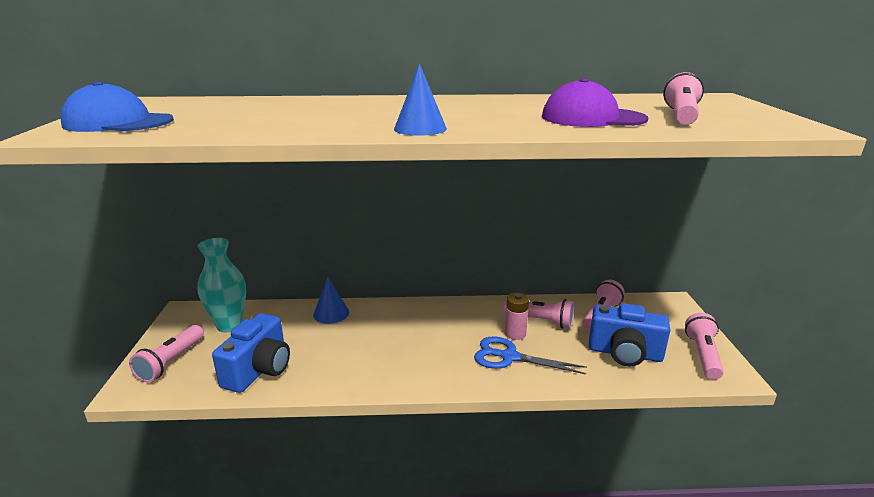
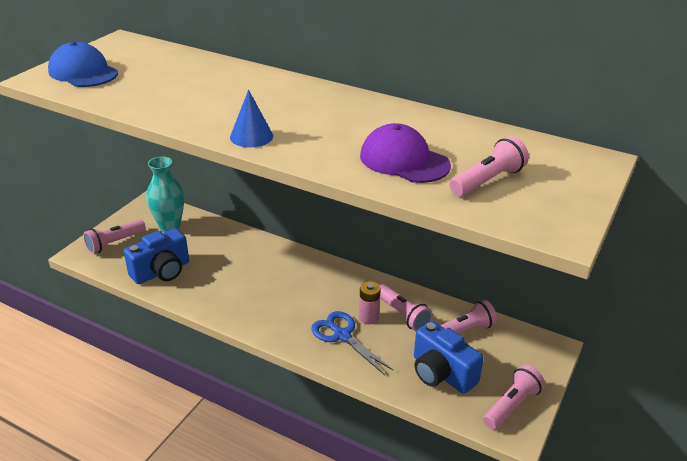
camera: 30 degrees right, 10 degrees up
(331, 313) = (245, 243): blue cone -> none

